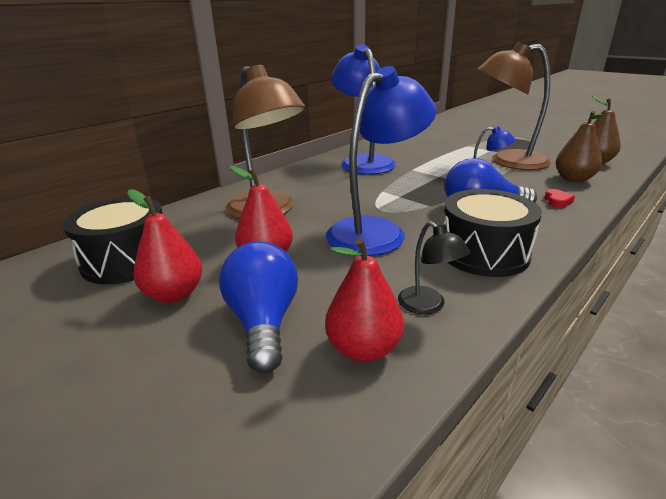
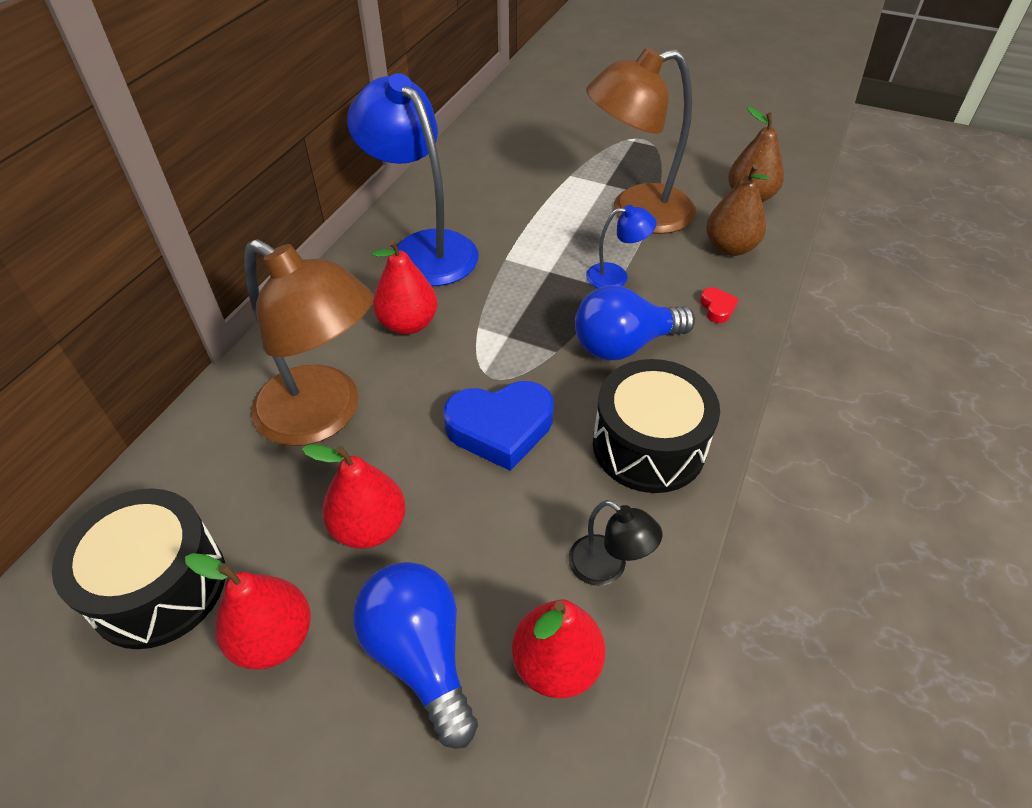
camera: 20 degrees left, 20 degrees up
(339, 185) = (408, 324): none -> red pear
(376, 231) = (500, 428): blue lamp -> blue heart

